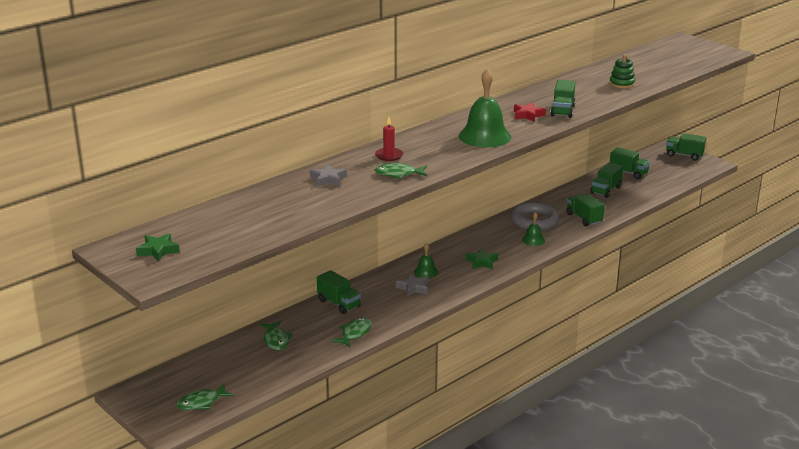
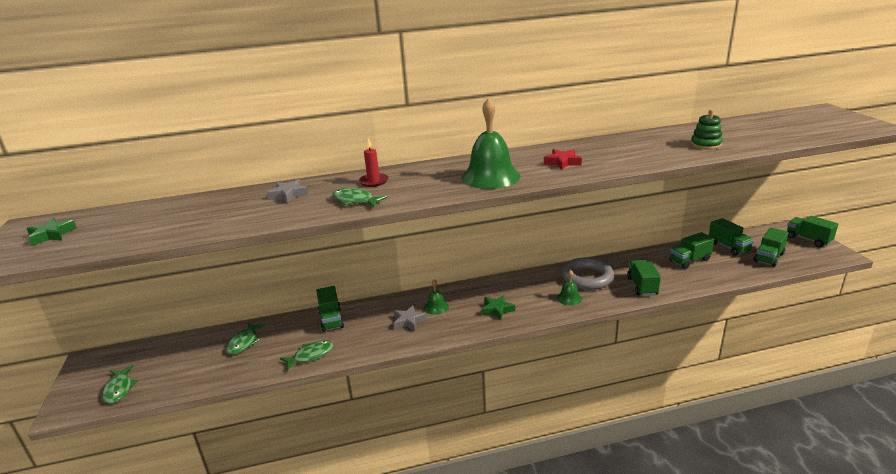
camera: 30 degrees right, 0 degrees up
(201, 402) = (119, 389): green fish -> green fish turned 105 degrees counterclockwise
(562, 111) = (606, 163): green truck -> green truck (768, 258)

